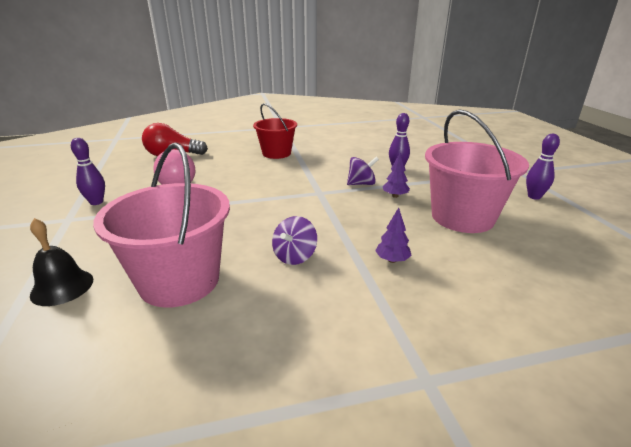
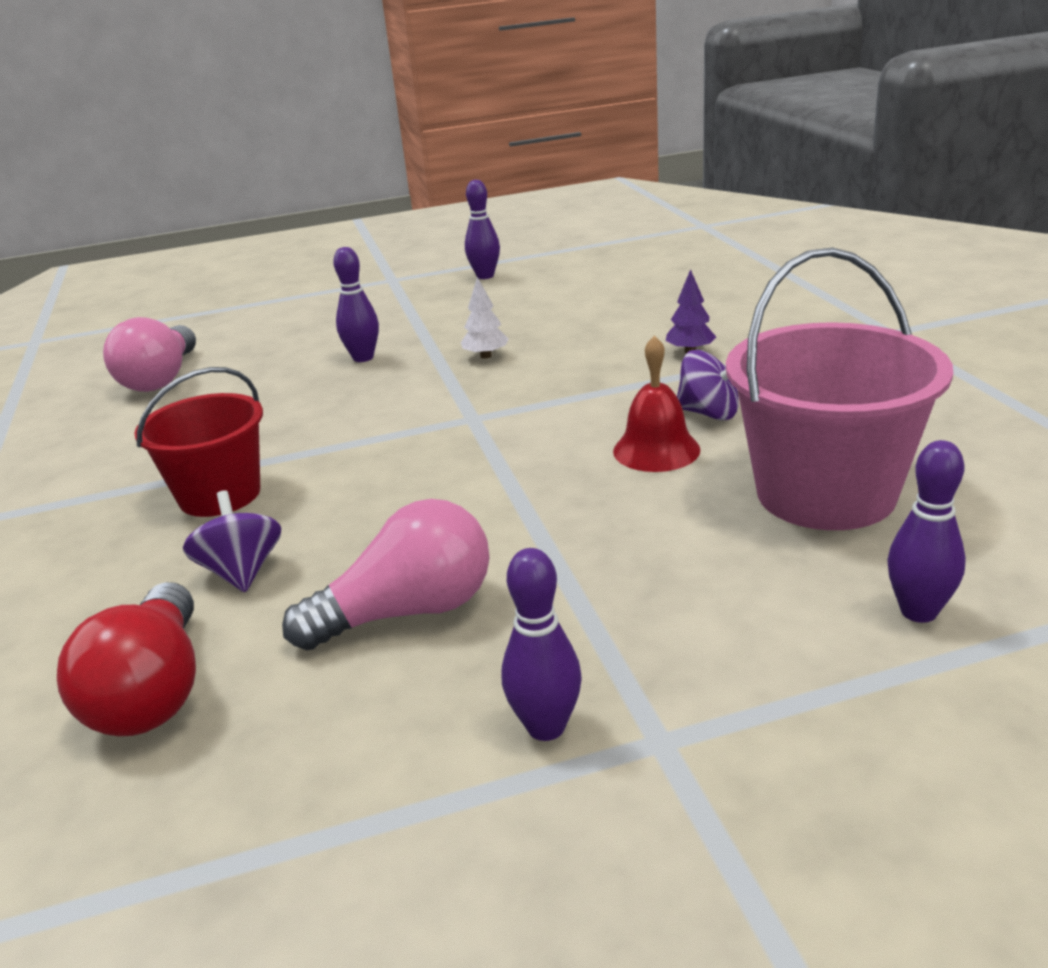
camera: 90 degrees left, 0 degrees up
(62, 287) = (918, 612): black bell -> purple bowling pin
(260, 235) = (656, 450): none -> red bell
(361, 184) = (433, 384): purple spinning top -> purple spinning top (242, 572)
(381, 137) = (161, 378): none -> pink light bulb
(395, 196) = (486, 356): purple tree -> white tree
(462, 217) = (556, 314): pink bucket -> none

